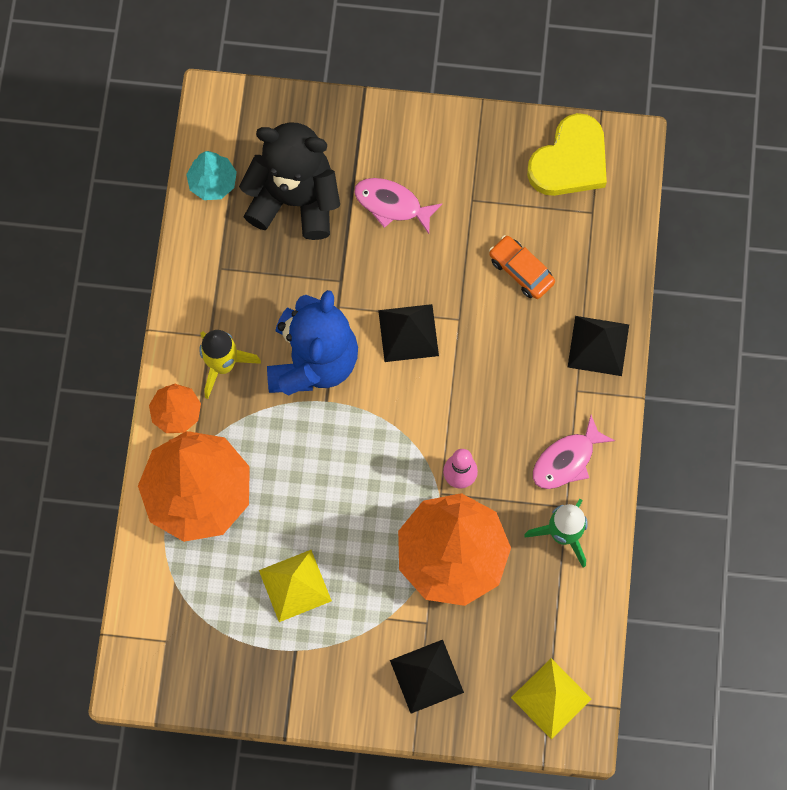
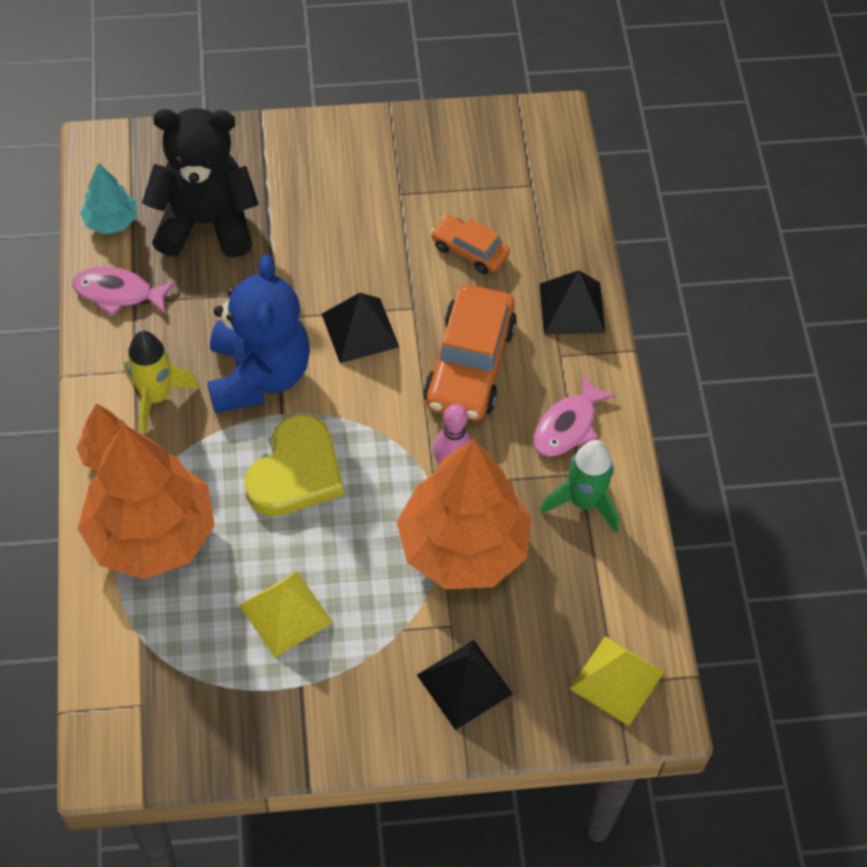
camera: 15 degrees left, 15 degrees down
(392, 204) = (314, 211): pink fish -> pink fish (118, 293)
(496, 385) = (470, 365): none -> orange car
(570, 161) = (495, 142): yellow heart -> yellow heart (296, 472)

